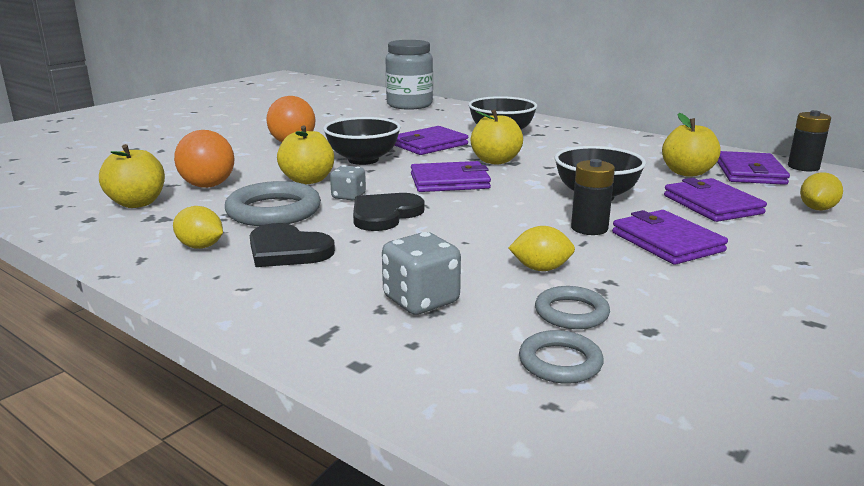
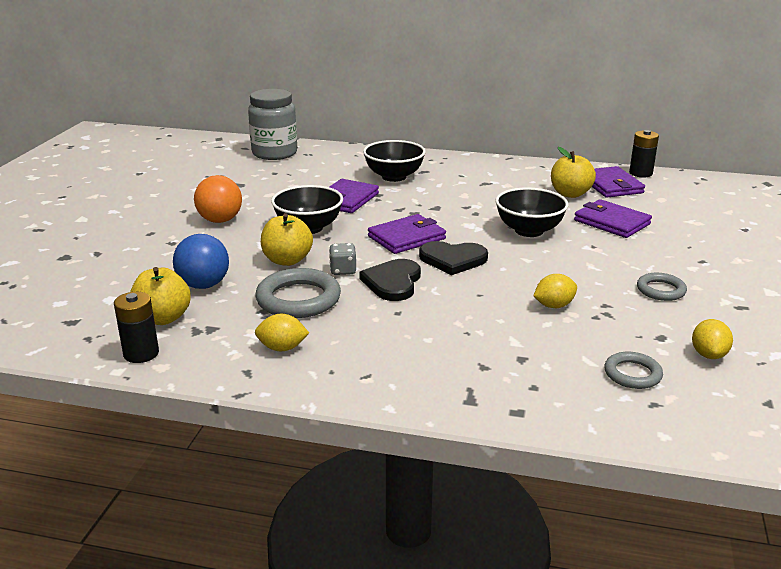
camera: 25 degrees left, 5 degrees up
(208, 186) = (204, 285): orange ball -> blue ball
(287, 250) = (357, 334): black heart -> black heart (453, 259)
(421, 301) = (503, 352): grey dice -> none
(495, 161) = (420, 208): yellow apple -> none
(571, 313) = (605, 336): grey ring -> grey ring (661, 290)
(589, 228) = (552, 262): black battery -> black battery (141, 353)
(667, 242) = (611, 263): purple wallet -> none
(817, 209) = (677, 212): yellow lemon -> yellow lemon (708, 354)

